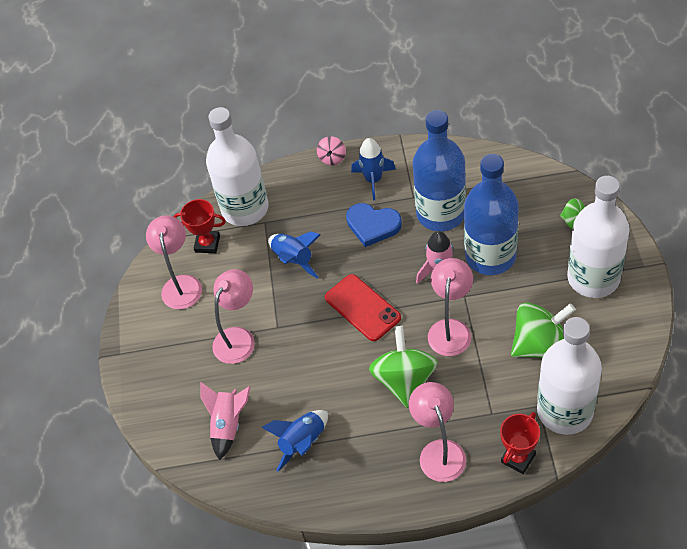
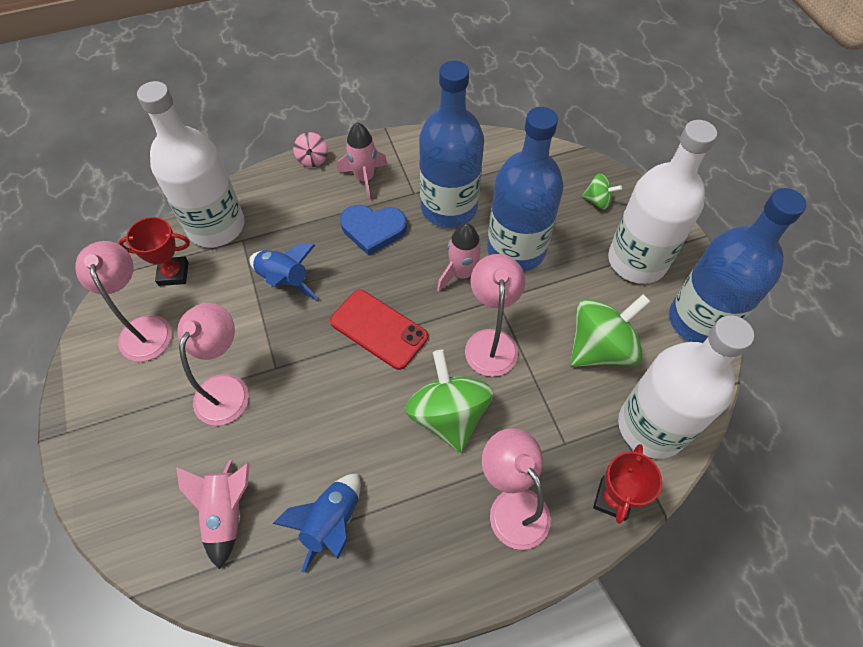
camera: 20 degrees left, 5 degrees up
(373, 180) = (364, 178): blue rocket -> pink rocket
(632, 334) = (699, 320): none -> blue bottle

